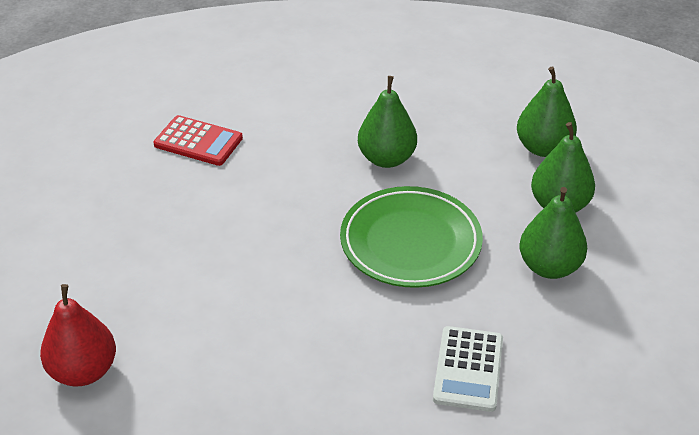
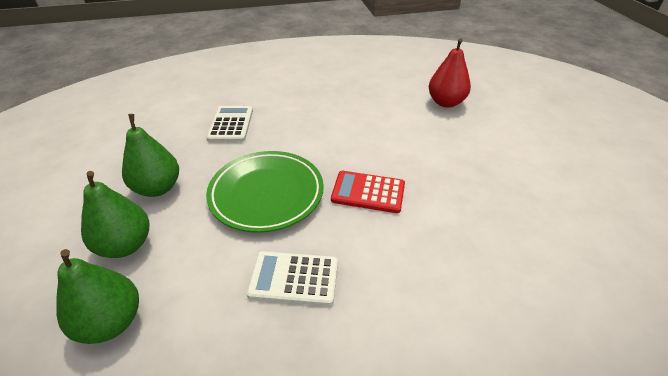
camera: 170 degrees right, 0 degrees up
(198, 141) = (498, 272): red calculator -> red calculator (368, 192)
(386, 159) = (294, 278): green pear -> white calculator

